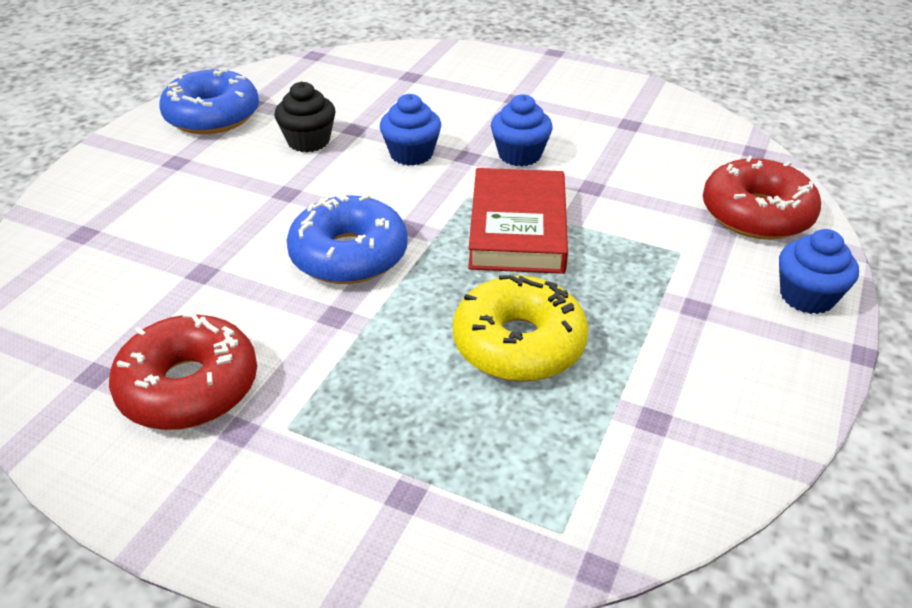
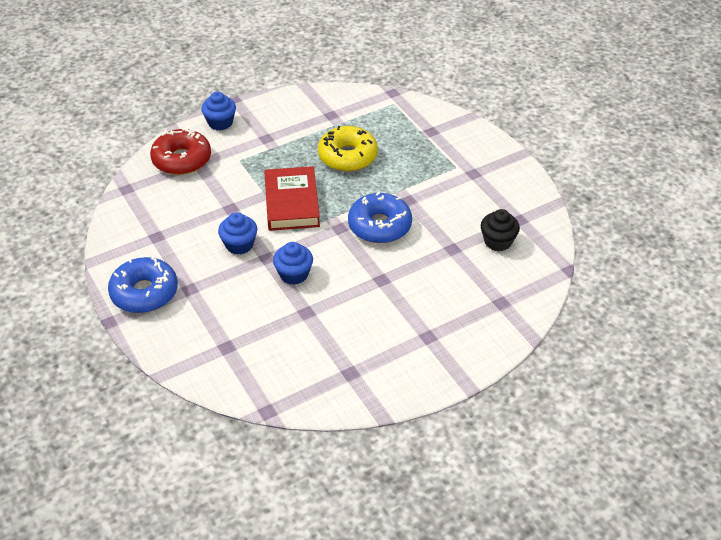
camera: 145 degrees left, 5 degrees up
(189, 387) = (484, 197): red donut -> none
(212, 116) = (383, 371): blue donut -> blue donut (144, 293)
(308, 141) = (341, 315): black cupcake -> black cupcake (498, 241)
(518, 228) = (292, 203): red book -> red book turned 45 degrees counterclockwise

